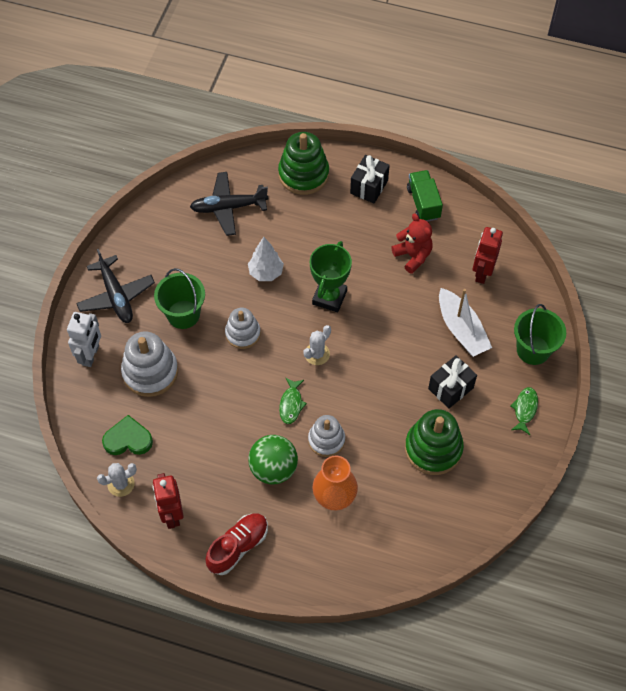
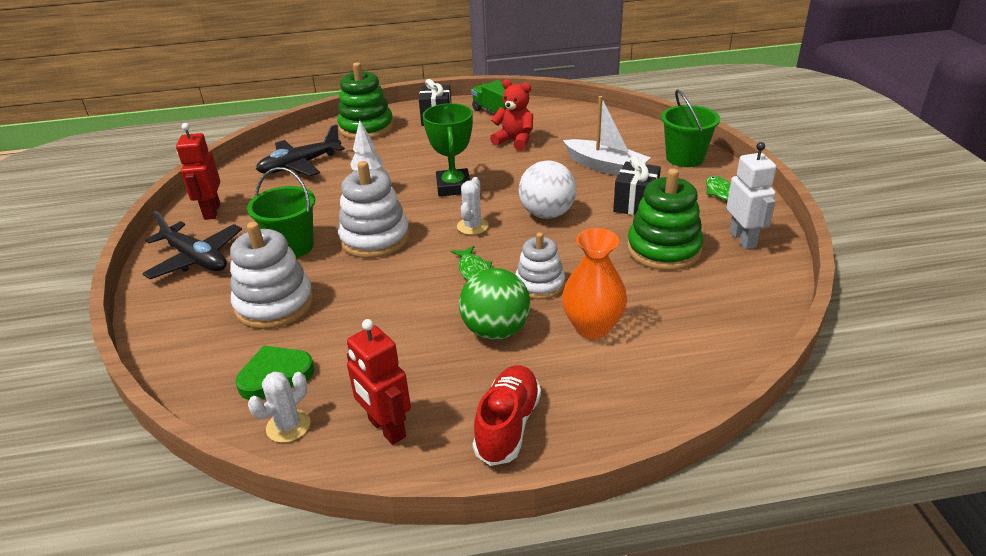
camera: 25 degrees left, 25 degrees down
(91, 355) = (182, 316): white robot -> white robot (743, 239)
(243, 333) = (375, 238): white stacking toy -> white stacking toy, size x1.55
(378, 367) = (547, 214): none -> white ball
(482, 272) = (588, 132): red robot -> red robot (211, 211)

